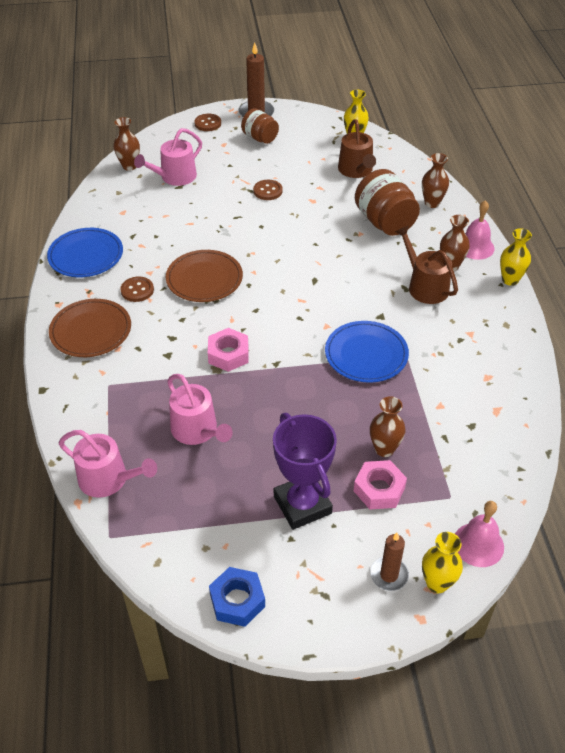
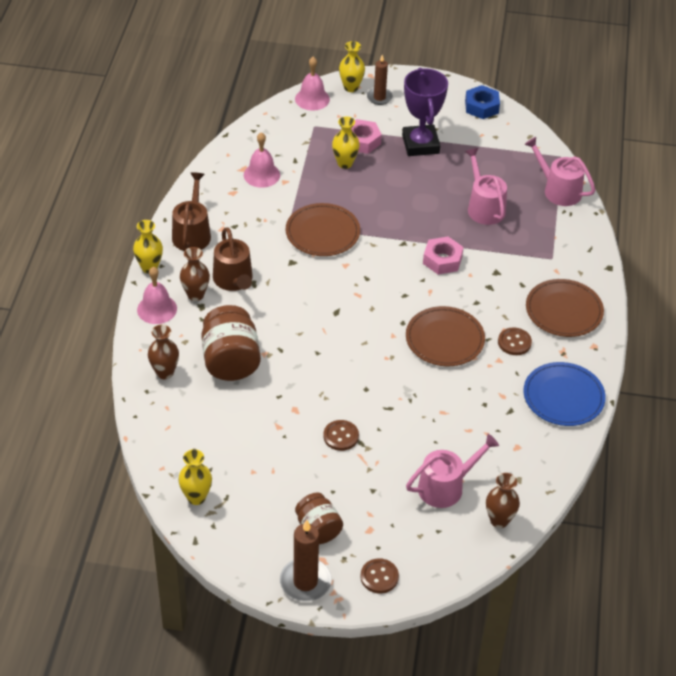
camera: 165 degrees left, 0 degrees up
(356, 170) = (223, 441): brown watering can -> brown watering can (192, 233)
(366, 354) = (322, 232): blue plate -> brown plate
(384, 449) = (345, 163): brown vase -> yellow vase
(470, 407) = (261, 175): none -> pink bell

